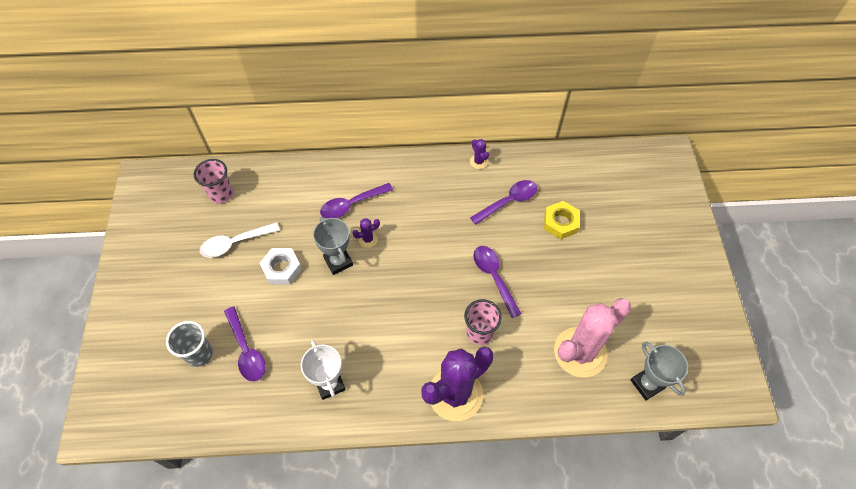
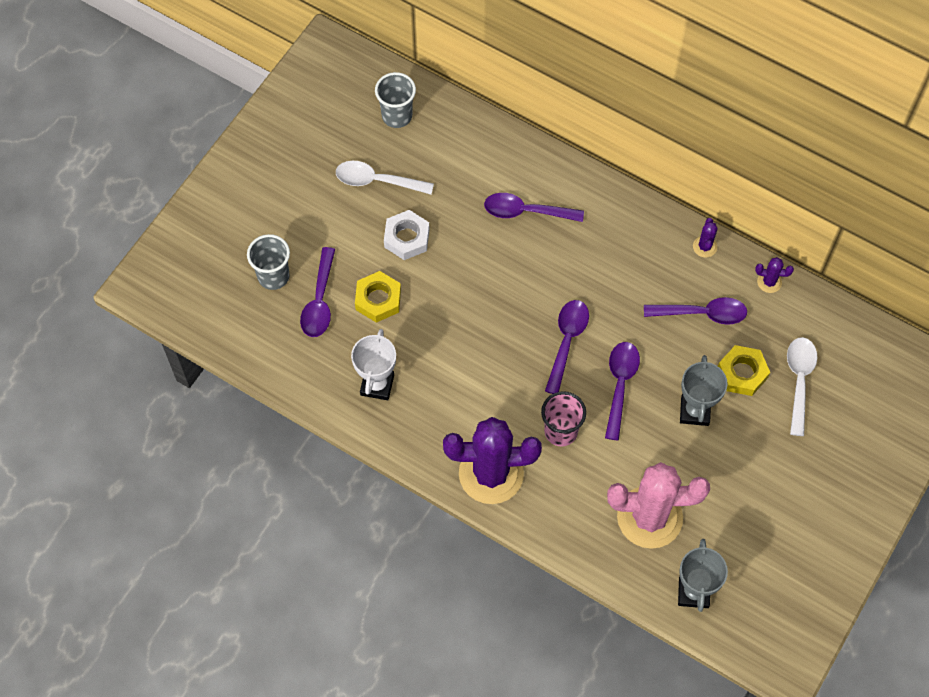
camera: 35 degrees right, 5 degrees up
(221, 194) = (397, 116): pink cup -> grey cup
(289, 322) = (378, 299): none -> yellow nut
(338, 261) = (469, 266): grey trophy -> grey trophy (694, 411)
(368, 239) = (516, 261): purple cactus -> purple cactus (769, 282)
(439, 270) = (567, 341): none -> purple spoon
(596, 206) = (799, 380): none -> white spoon

